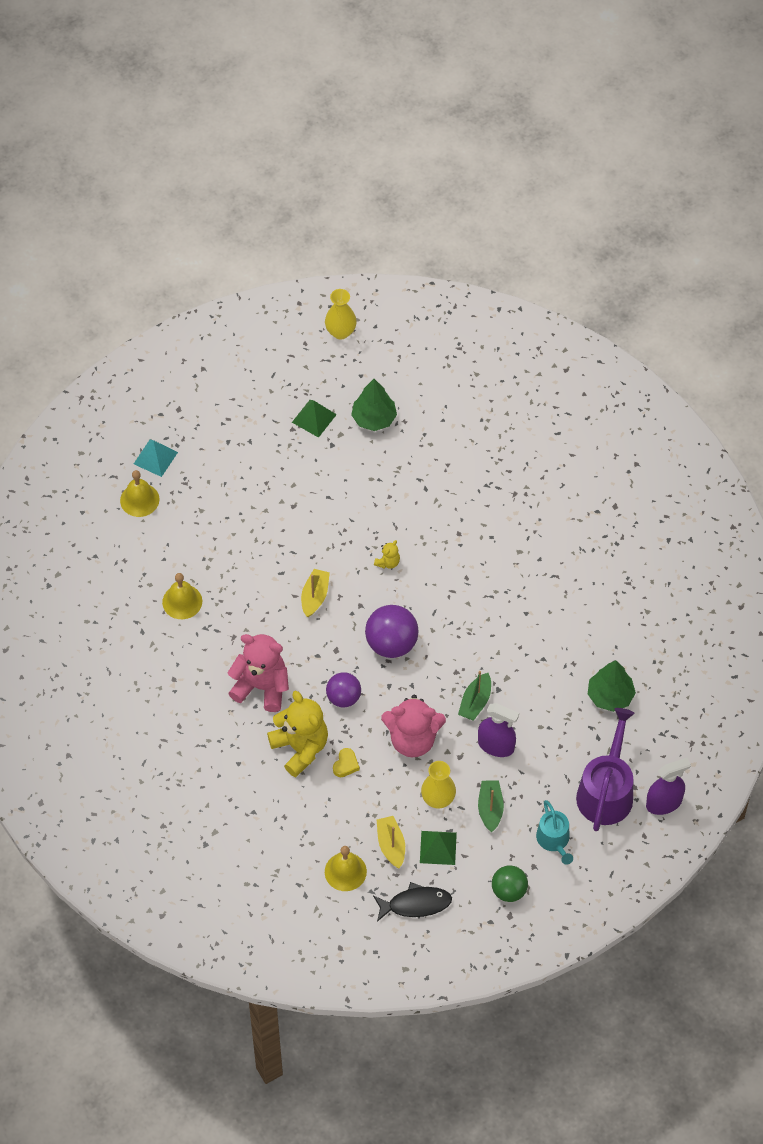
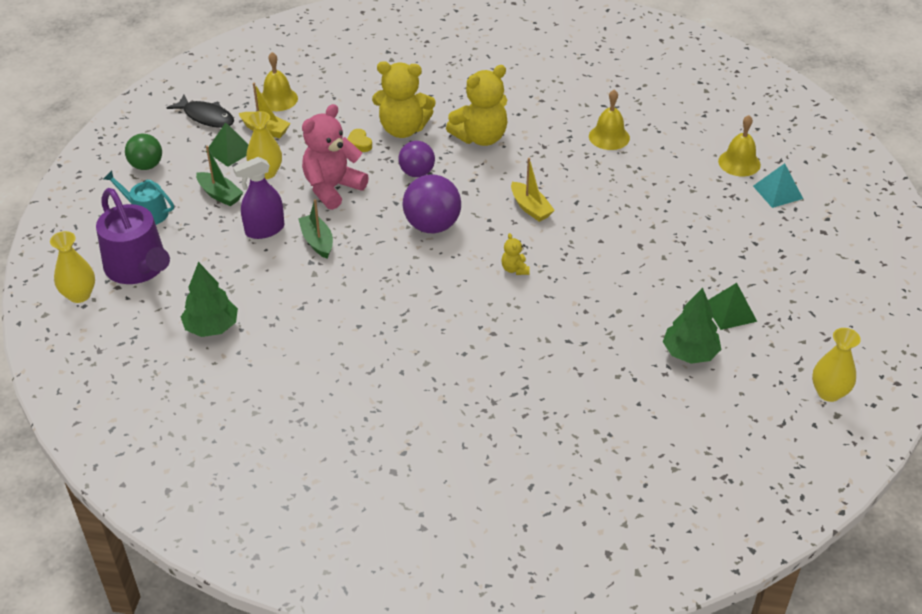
camera: 130 degrees right, 15 degrees down
(261, 687) = (480, 137): pink teddy bear -> yellow teddy bear
(415, 904) = (206, 117): black fish -> black fish turned 90 degrees counterclockwise
(664, 803) = (79, 295): purple spray bottle -> yellow vase

